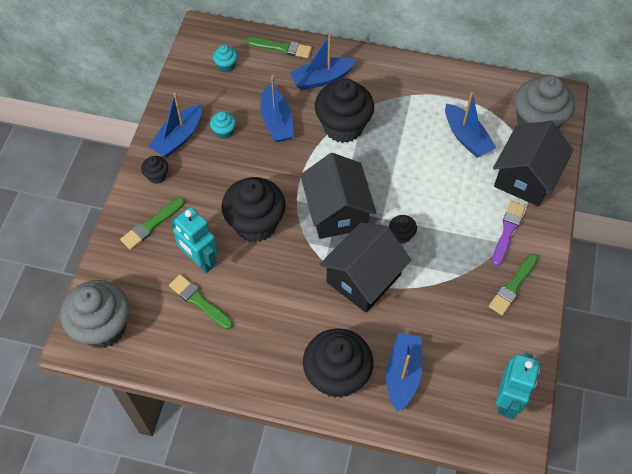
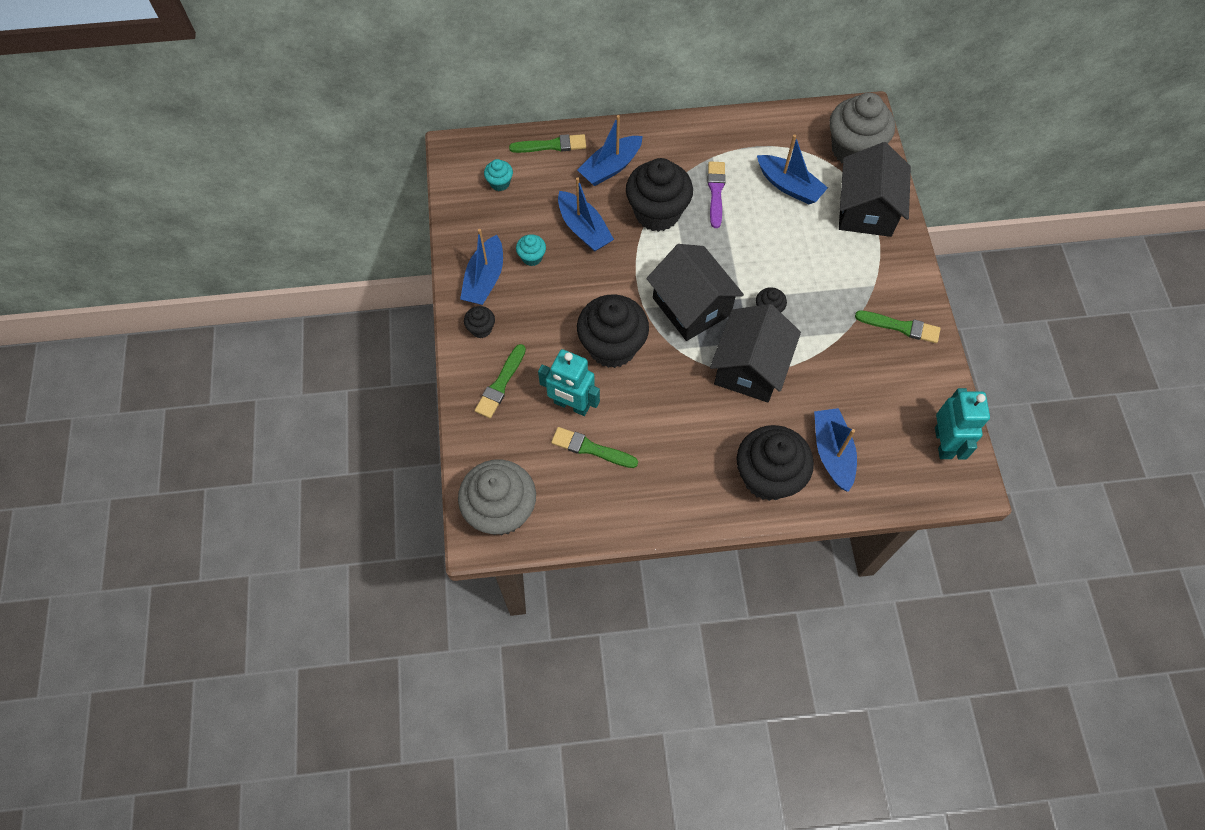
camera: 20 degrees left, 5 degrees up
(507, 231) = (872, 271): purple brush -> purple brush (716, 192)
(513, 286) = (901, 327): green brush -> green brush turned 90 degrees counterclockwise

